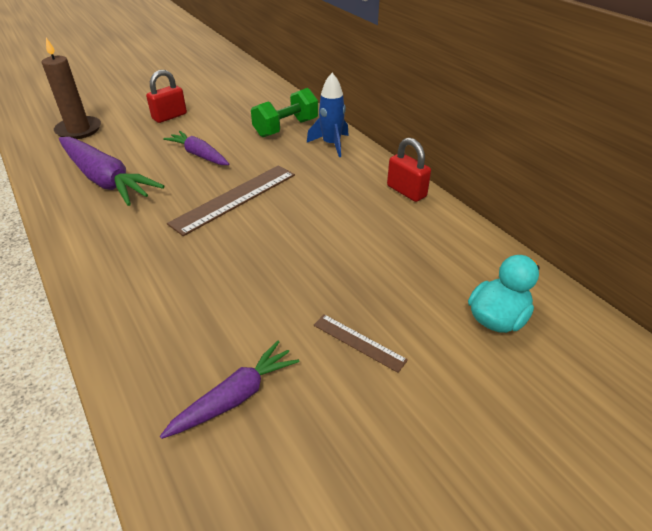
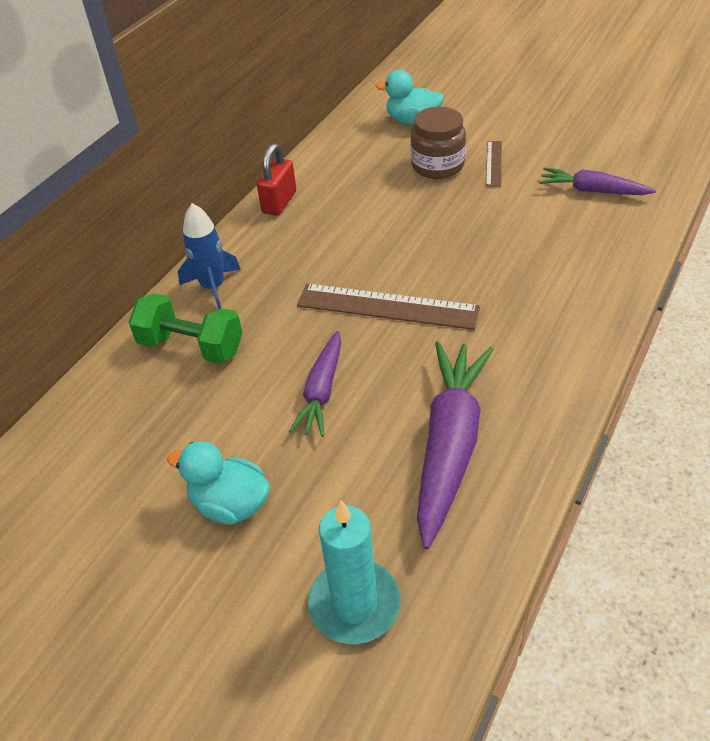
camera: 115 degrees left, 5 degrees up
(79, 130) = (354, 604): brown candle -> turquoise candle
(169, 116) = (230, 504): red padlock -> turquoise duck
(389, 298) = (437, 165): none -> brown jar

